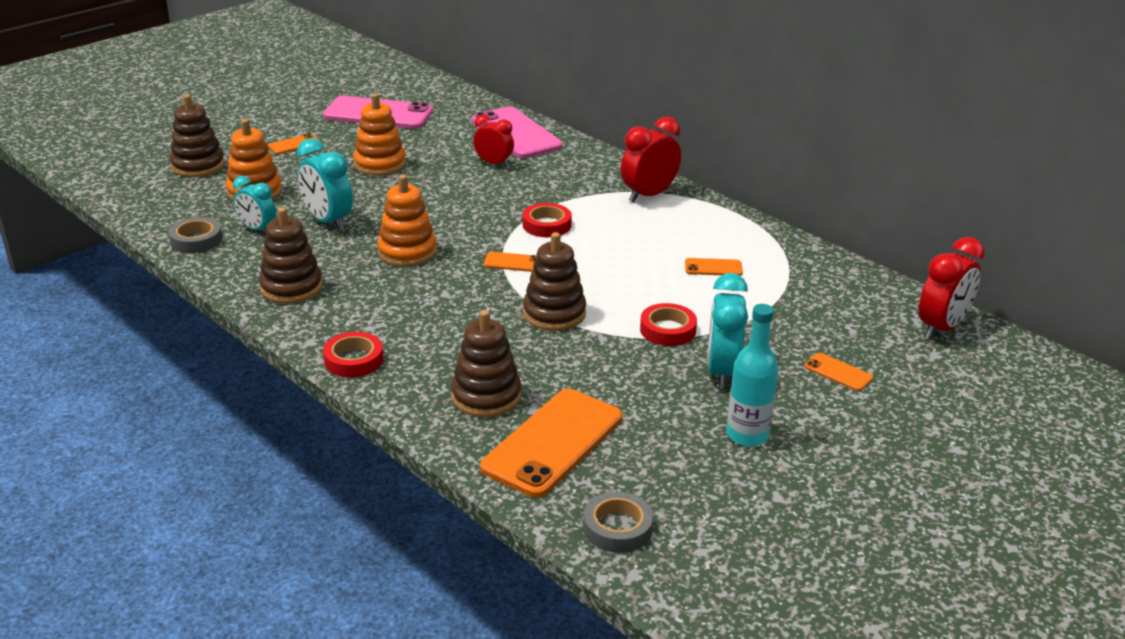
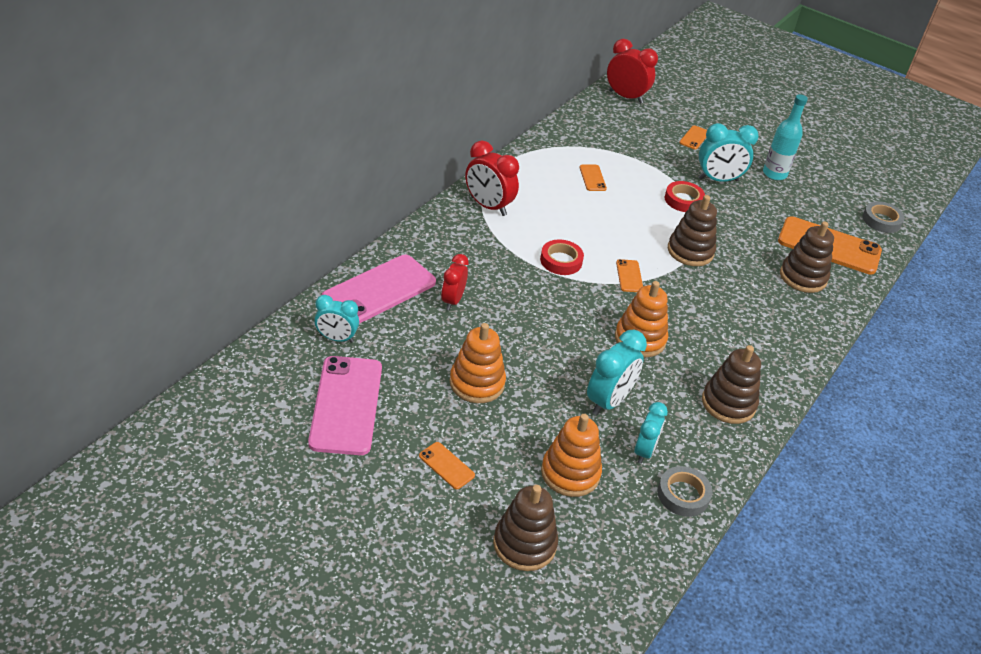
camera: 105 degrees left, 10 degrees up
(354, 360) = (802, 347): red tape -> none
(457, 114) = (336, 338): none -> turquoise clock

